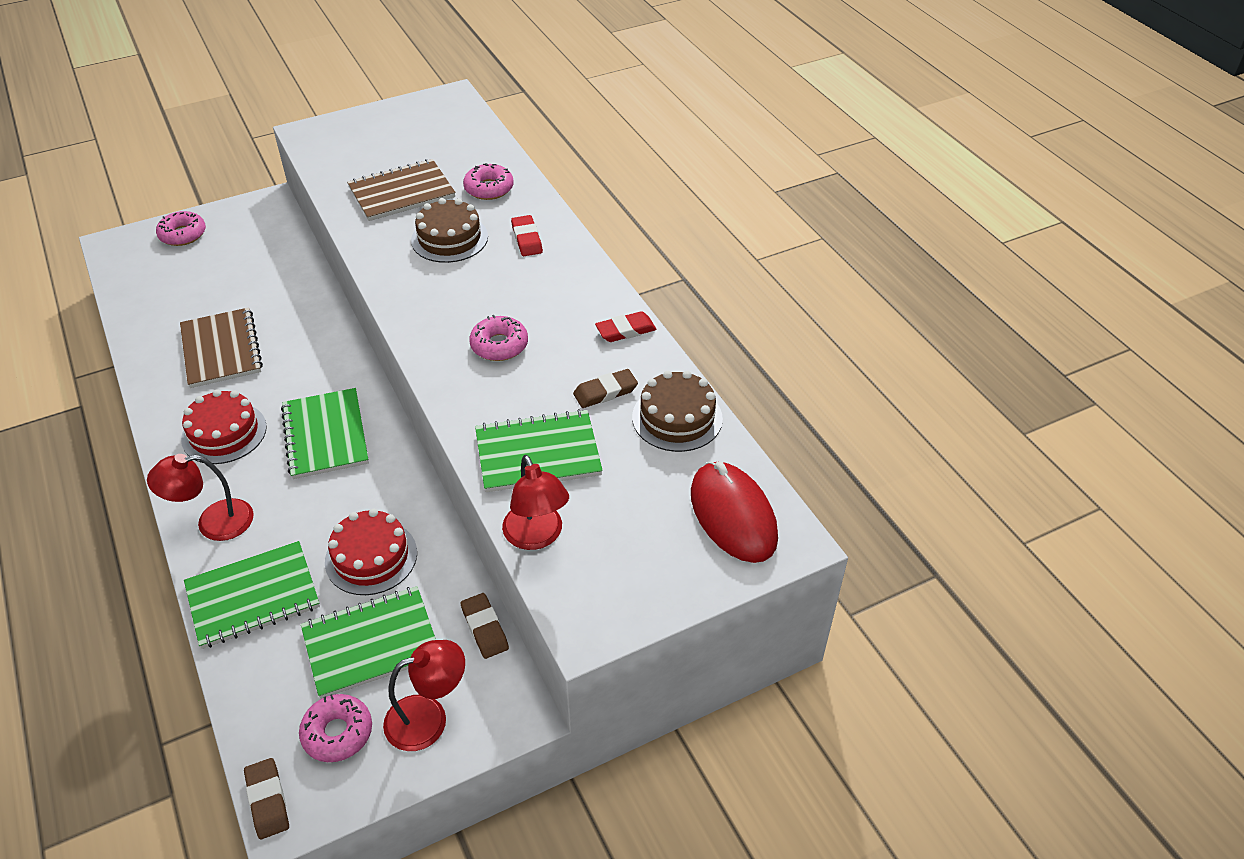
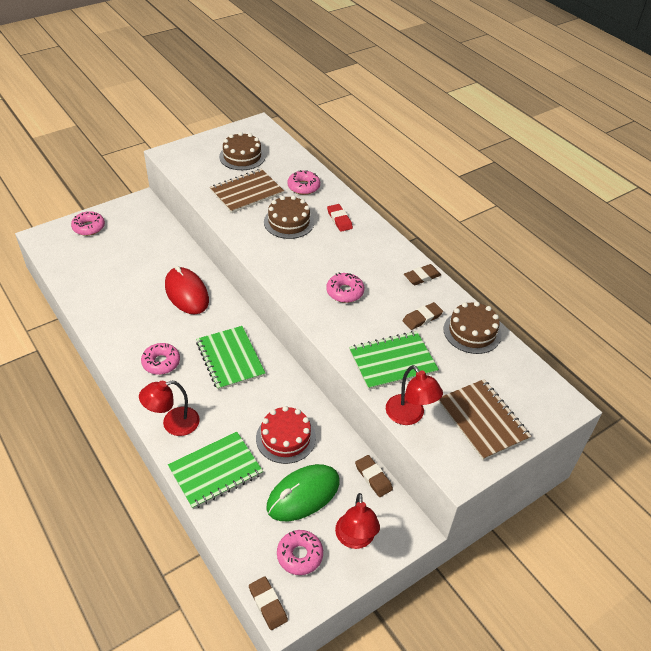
camera: 10 degrees left, 0 degrees up
(221, 350) = (141, 306): brown notebook -> brown notebook (482, 420)
(224, 433) = (161, 362): red cake -> pink donut
(371, 643) = (303, 494): green notebook -> green mouse
(412, 141) = (242, 156): none -> brown cake
(429, 718) = (355, 539): red lamp -> red lamp turned 120 degrees clockwise
(625, 330) = (422, 277): red eraser -> brown eraser
(733, 515) = (526, 392): red mouse -> red mouse (186, 293)

